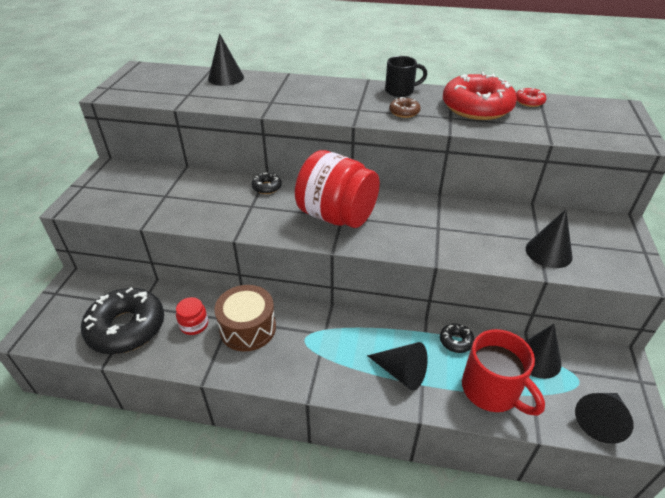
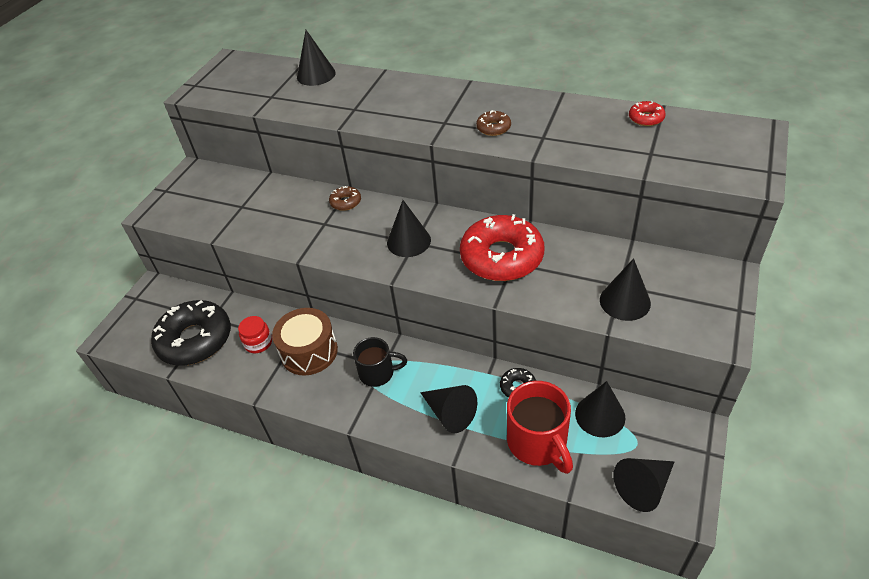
camera: 15 degrees right, 5 degrees up
(267, 187) = (345, 202): black donut -> brown donut
(337, 216) = (408, 241): red jar -> black cone
(400, 91) = (501, 98): black mug -> black mug (378, 373)
(477, 107) = (579, 124): red donut -> red donut (501, 257)

